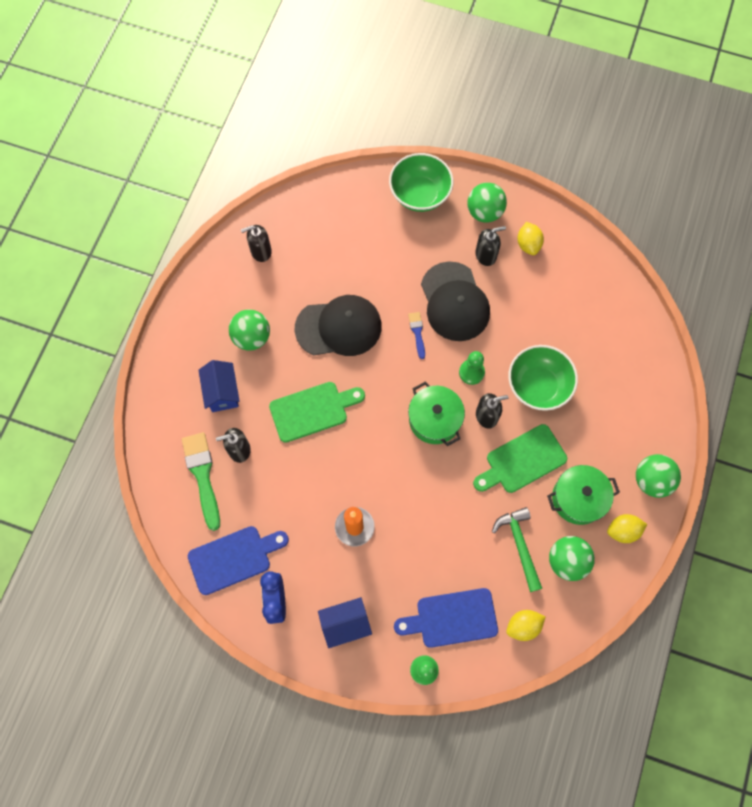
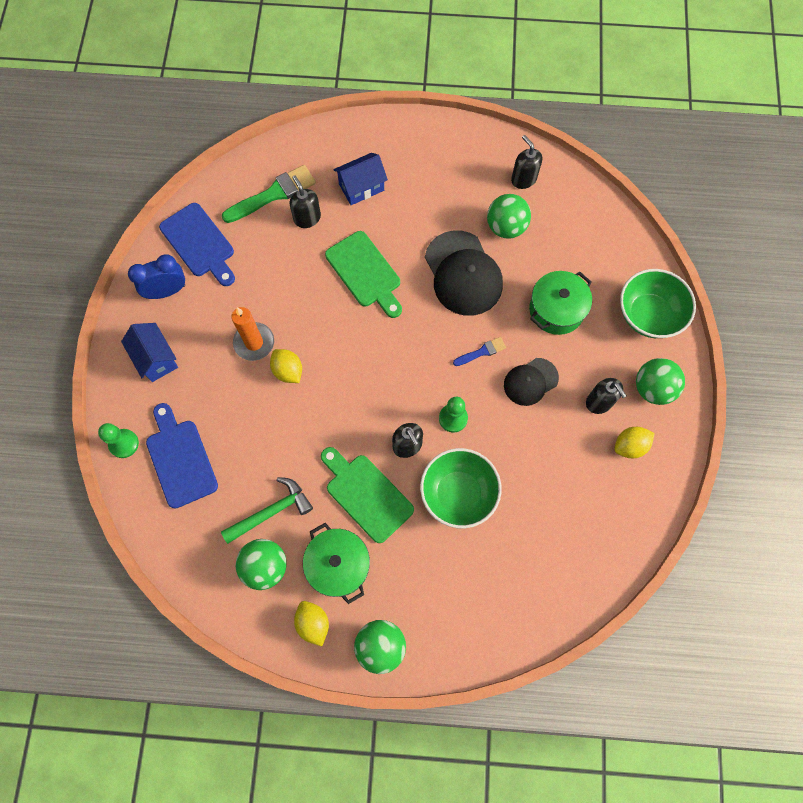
camera: 75 degrees right, 0 degrees up
(252, 337) = (427, 197): green ball -> green ball (506, 227)
(434, 419) = (388, 392): green pot -> green pot (556, 310)
(454, 302) = (530, 382): black cap -> black cap, size x0.58
(523, 626) = (186, 533): yellow lemon -> yellow lemon (288, 371)

